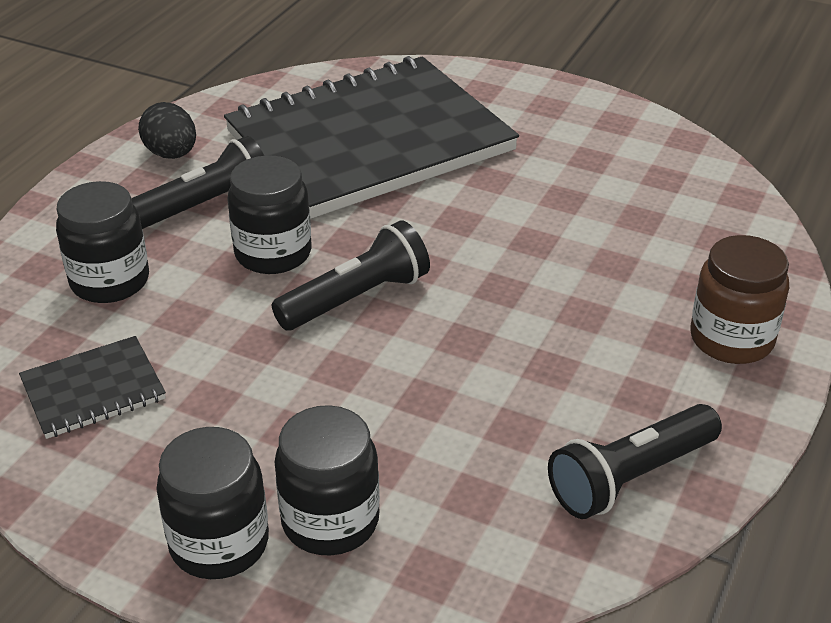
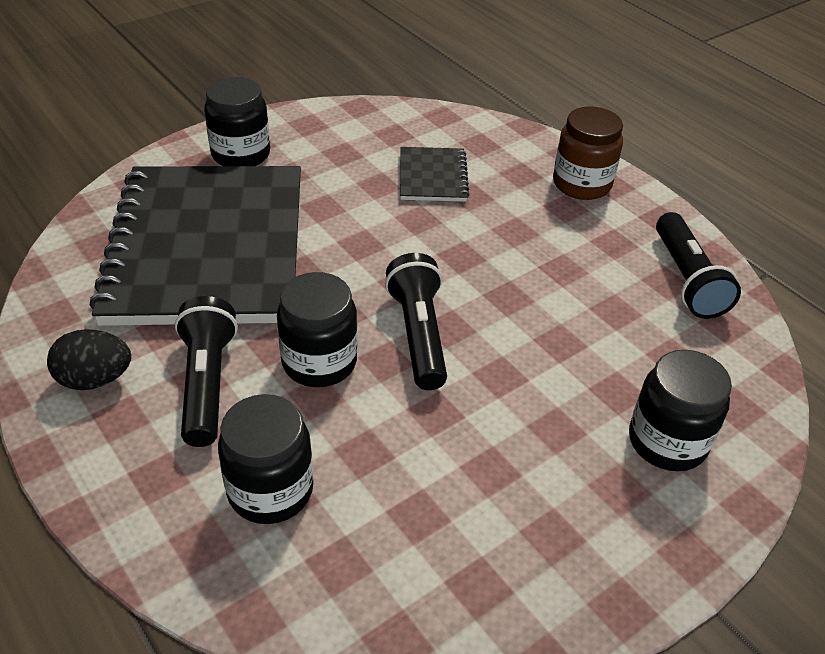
camera: 65 degrees left, 5 degrees up
(93, 390) = (428, 550): black notebook -> black notebook (432, 176)
(219, 543) = (665, 517): black jar -> black jar (241, 154)

